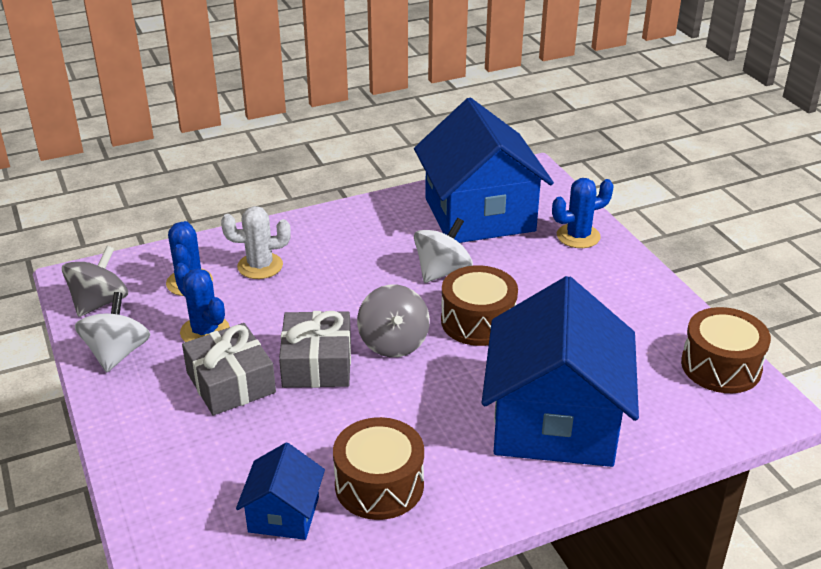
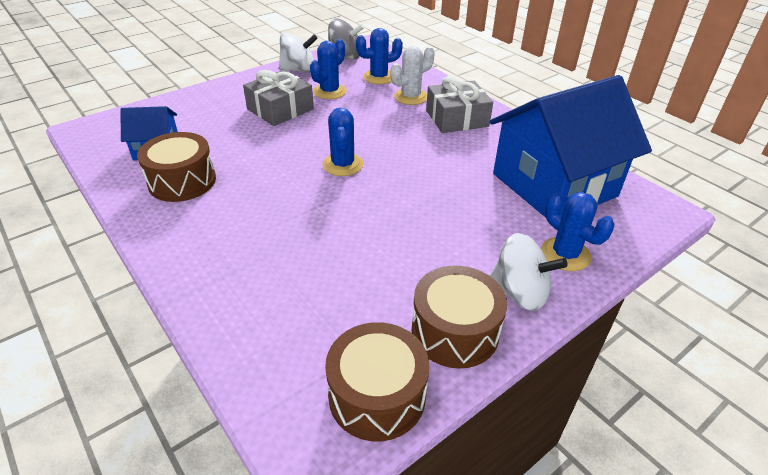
camera: 75 degrees right, 5 degrees up
(260, 266) = (411, 97): white cactus -> white cactus turned 75 degrees clockwise
(317, 363) = (308, 136): grey gift -> grey gift (457, 118)
(393, 343) = (343, 165): grey spinning top -> blue cactus
(442, 271) = (450, 175): white spinning top -> white spinning top (520, 292)
(478, 321) = (387, 203): brown drum -> brown drum (455, 331)
(555, 421) = (260, 263): blue house -> none

